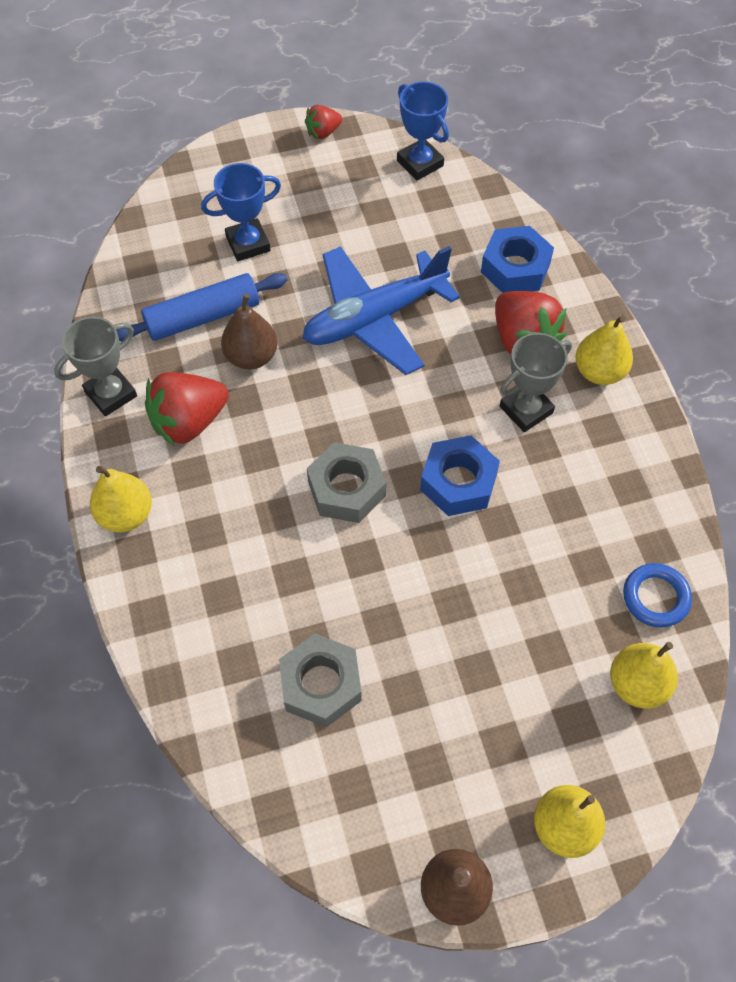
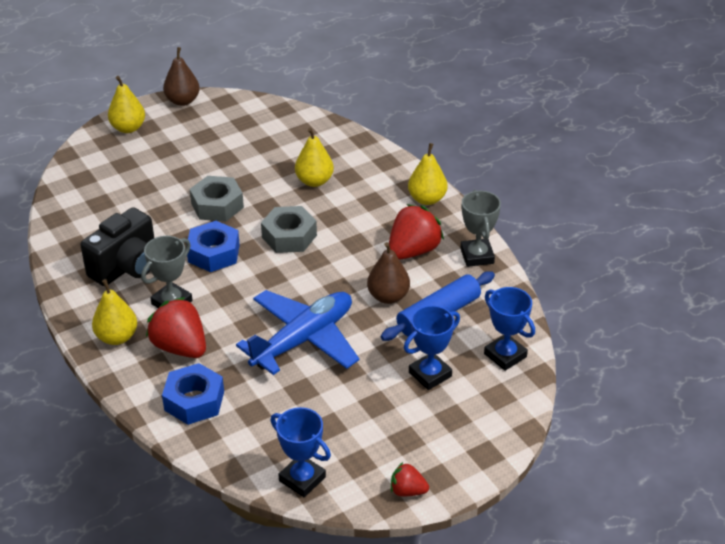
camera: 165 degrees right, 20 degrees down
(111, 394) = (477, 256): grey trophy -> grey trophy turned 45 degrees counterclockwise
(155, 248) = (505, 355): none -> blue trophy
(321, 684) = (274, 153): grey nut -> grey nut (217, 205)
(323, 132) = (407, 491): red strawberry -> red strawberry turned 120 degrees counterclockwise
(582, 485) = (126, 267): none -> black camera
(637, 684) = (88, 183): yellow pear -> yellow pear (314, 181)
(655, 597) = (76, 221): blue ring -> none

